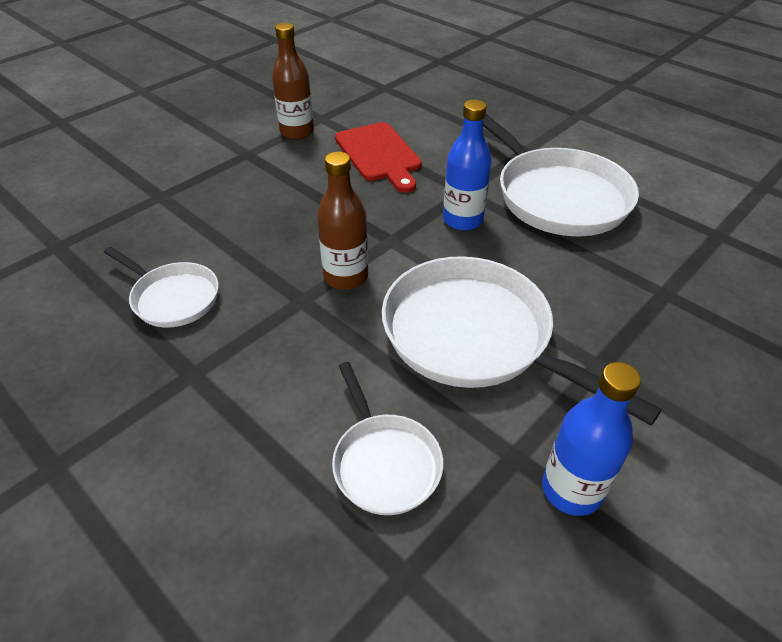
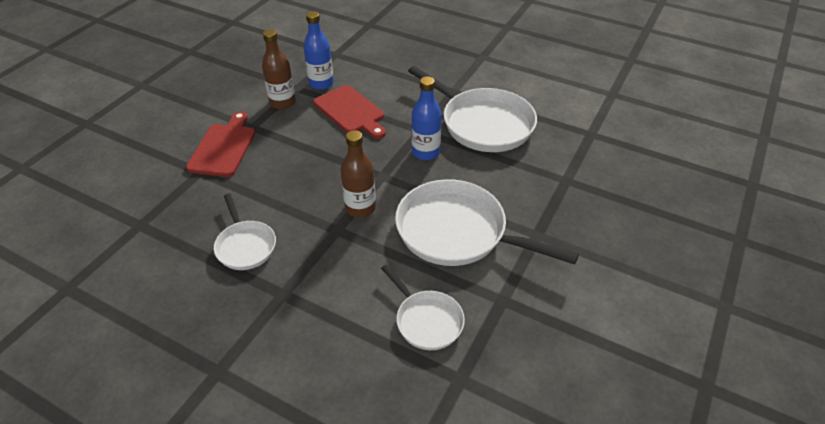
camera: 15 degrees left, 0 degrees up
(172, 297) = (245, 245): white pan -> white pan turned 45 degrees clockwise
(202, 172) = (223, 147): none -> red cutting board
(571, 489) = (538, 311): blue bottle -> blue bottle (321, 83)

